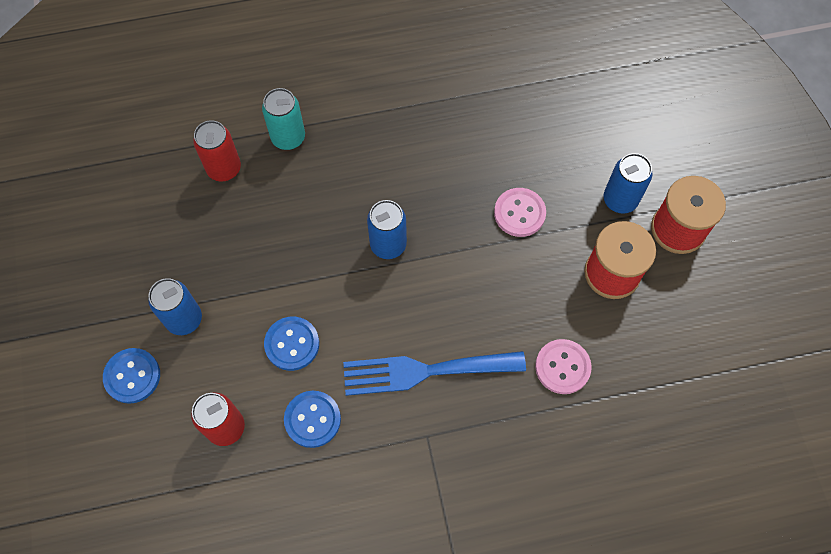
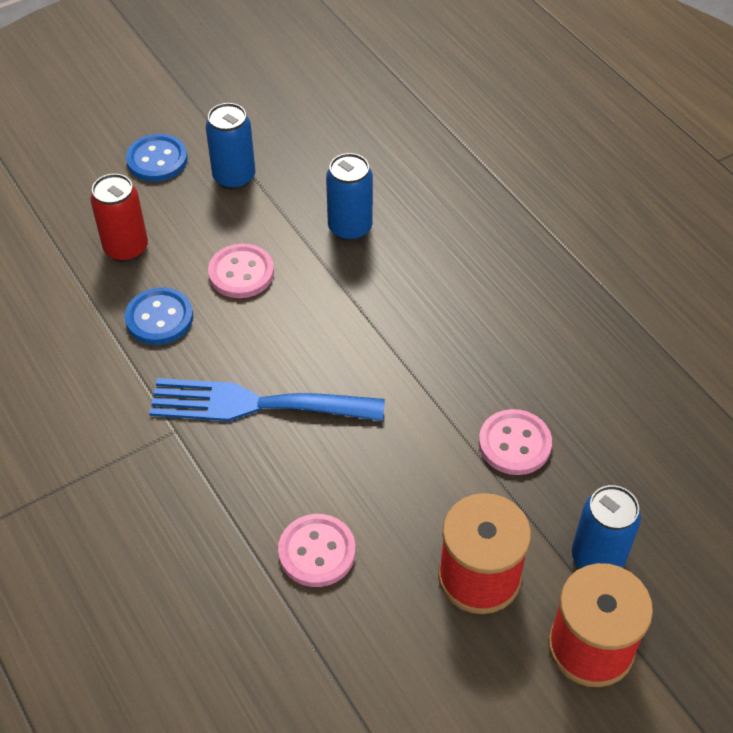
camera: 70 degrees right, 15 degrees down
(224, 169) = (424, 151): red can -> none
(288, 138) = (493, 191): turquoise can -> none
(292, 344) = (241, 273): blue button -> pink button
(388, 245) = (403, 321): blue can -> blue can (350, 228)
(424, 371) = (255, 404): blue fork -> blue fork turned 60 degrees counterclockwise

